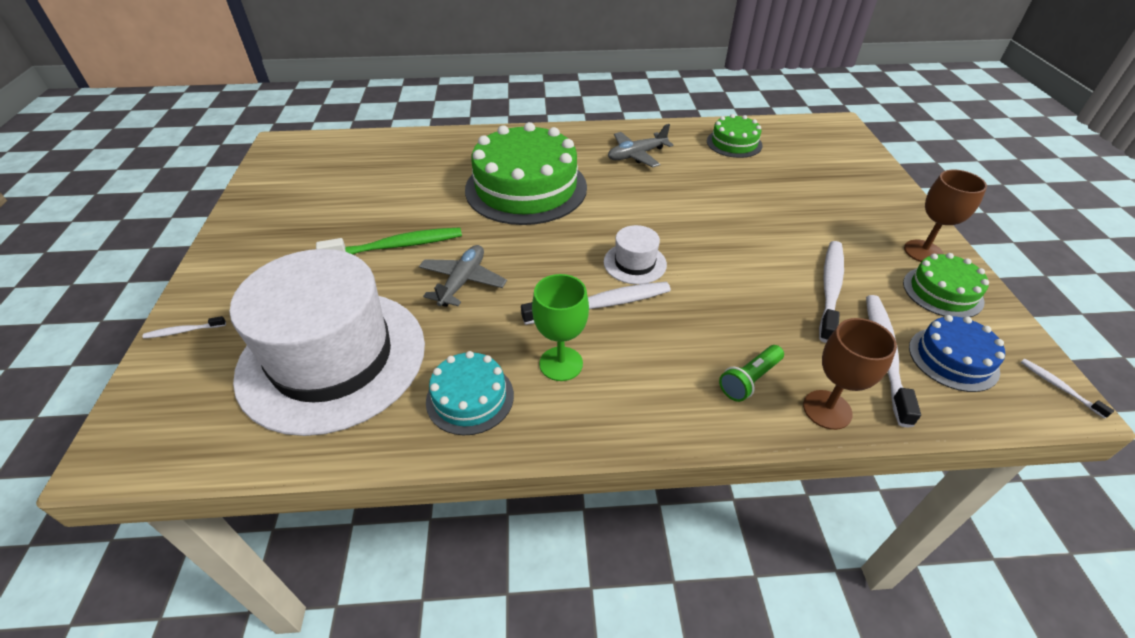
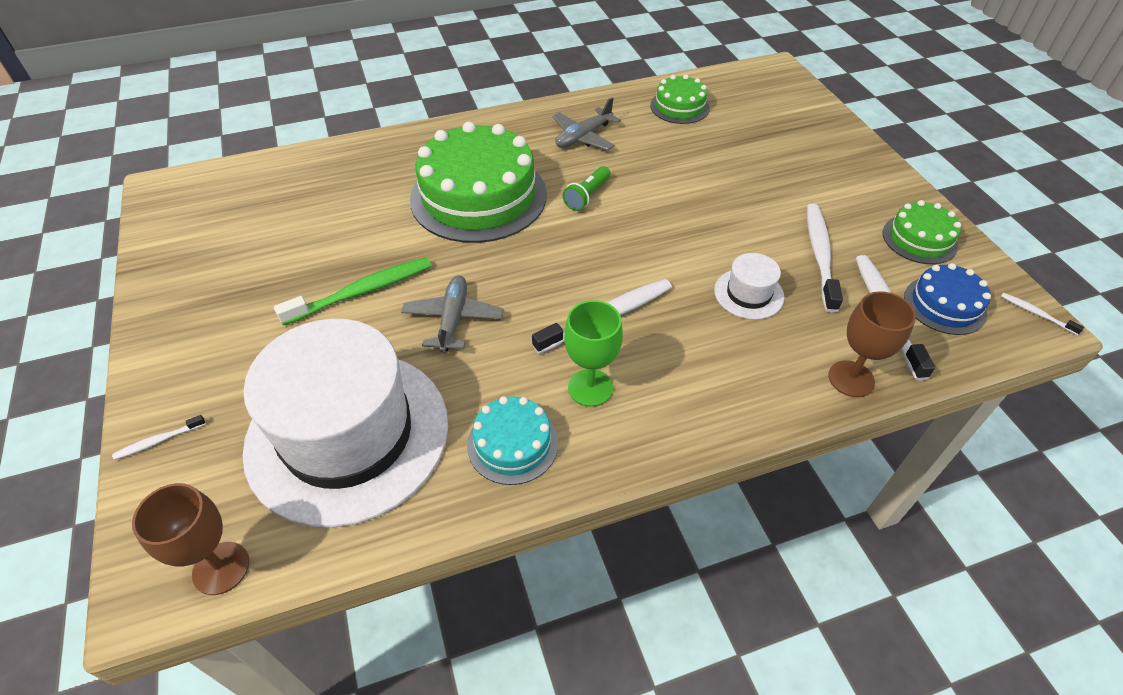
camera: 15 degrees left, 5 degrees up
(635, 263) = (625, 263): white hat -> white hat (748, 294)
(749, 380) = (774, 365): green flashlight -> green flashlight (587, 196)
(923, 252) = (892, 200): brown goblet -> brown goblet (221, 568)

